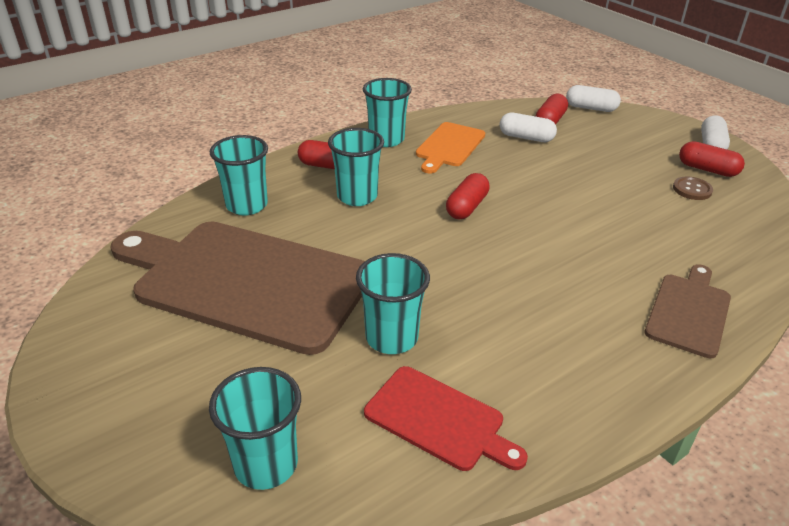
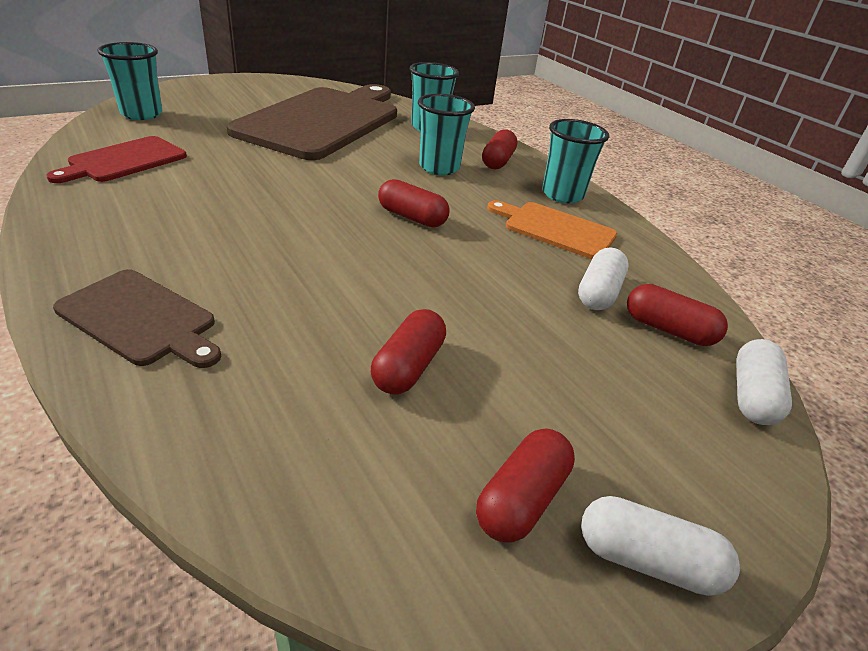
camera: 90 degrees right, 0 degrees up
(391, 338) = (225, 157): turquoise cup -> none
(648, 201) = (408, 367): none -> red capsule
(692, 189) = (440, 439): brown button -> none

